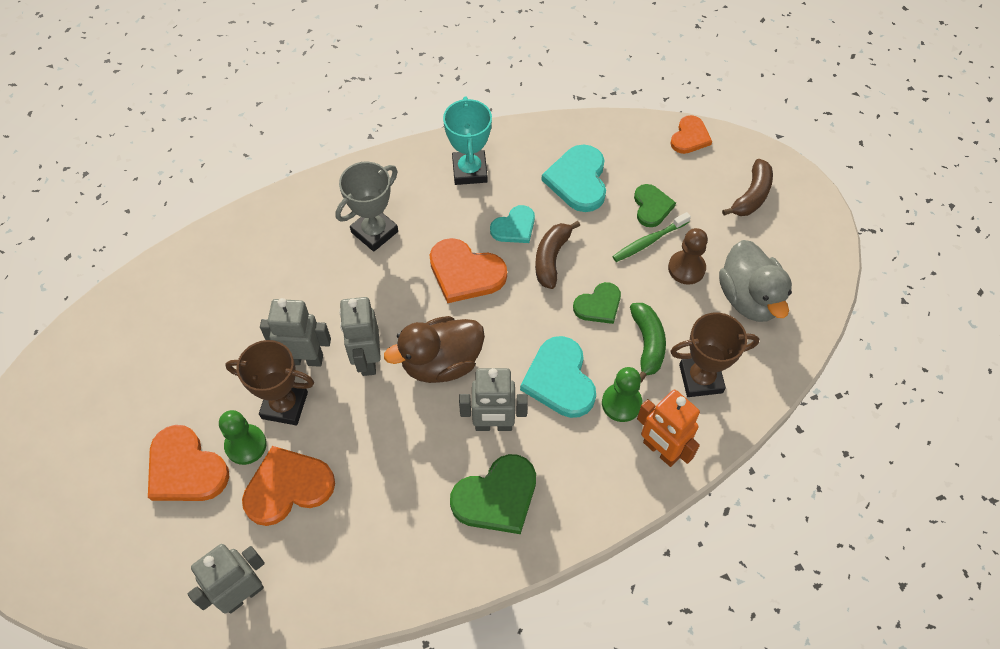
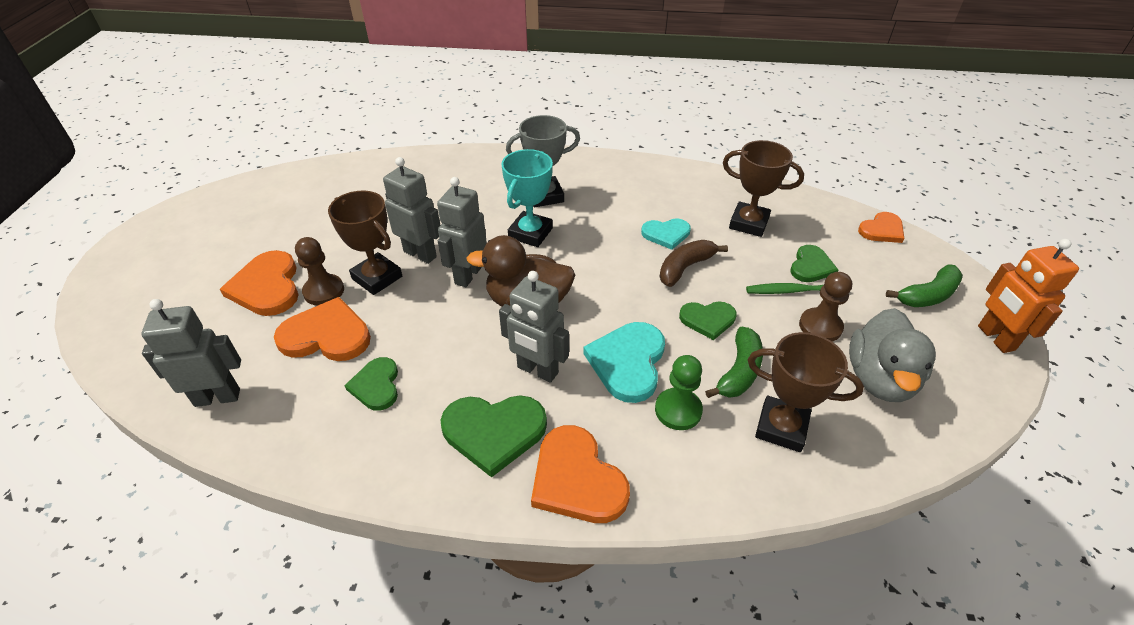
camera: 30 degrees right, 15 degrees down
(246, 445) = (324, 291): green pawn -> brown pawn
(372, 509) = (376, 385): none -> green heart
(465, 273) = (599, 249): orange heart -> orange heart (577, 479)
(469, 171) = (654, 185): turquoise trophy -> turquoise trophy (530, 233)
(578, 180) = (748, 223): turquoise heart -> brown trophy
(660, 450) = (694, 474): orange robot -> orange robot (995, 338)
(751, 196) = (927, 295): brown banana -> green banana

